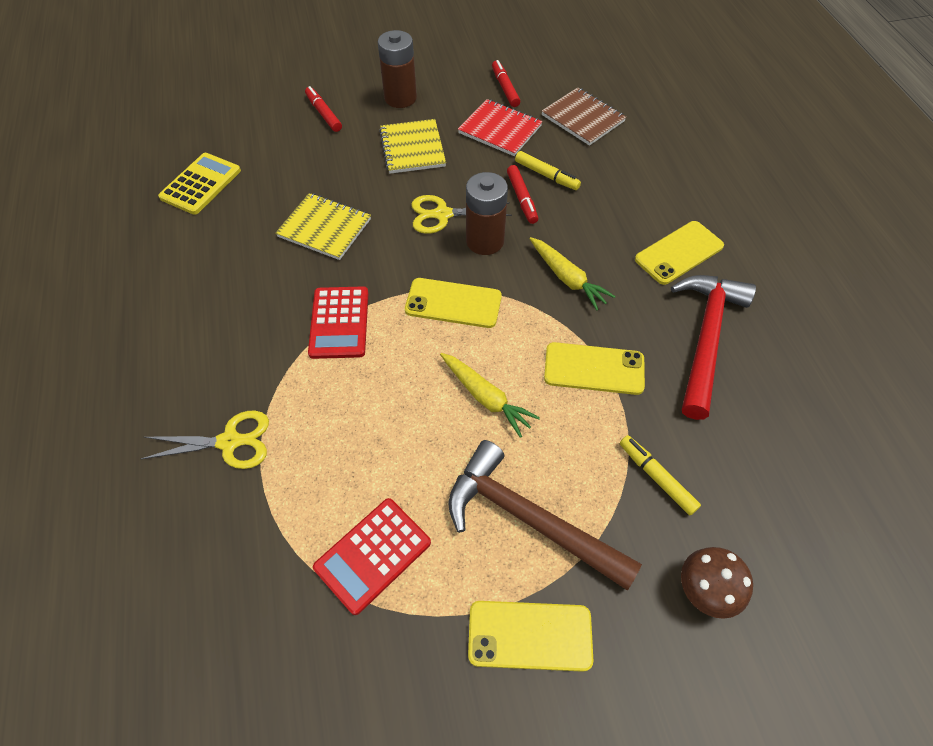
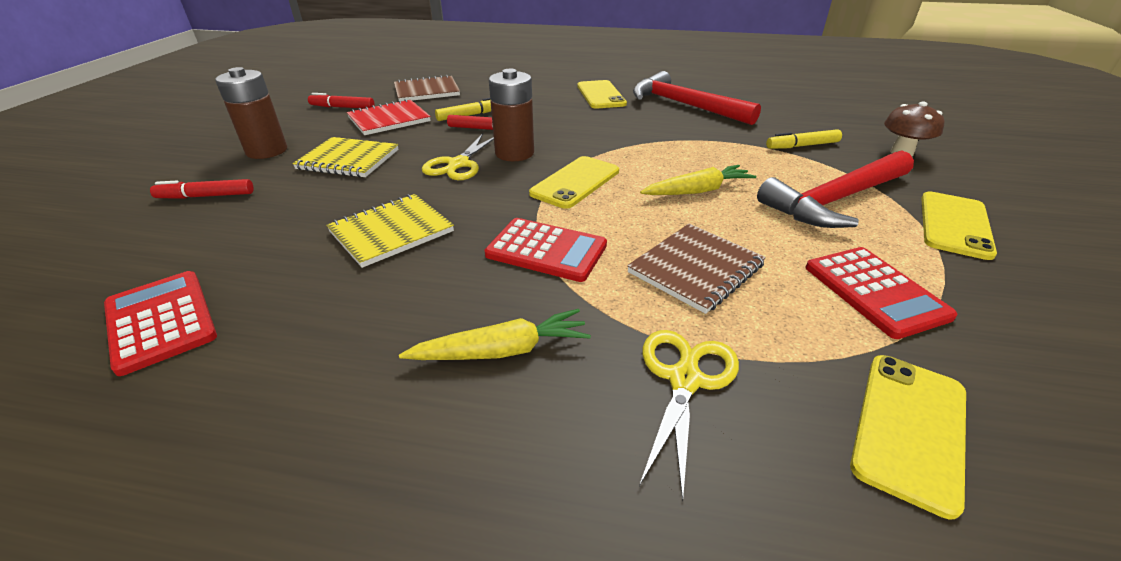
camera: 65 degrees left, 20 degrees down
(201, 184) = (161, 321): yellow calculator -> red calculator
(354, 423) = (696, 269): none -> brown notebook
(529, 519) = (835, 200): brown hammer -> red hammer
(567, 278) = (591, 132): yellow carrot -> yellow carrot (502, 350)
(594, 369) = (691, 143): yellow phone -> yellow phone (910, 428)

